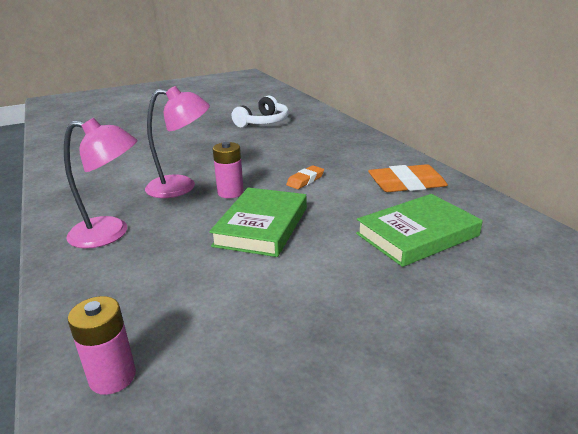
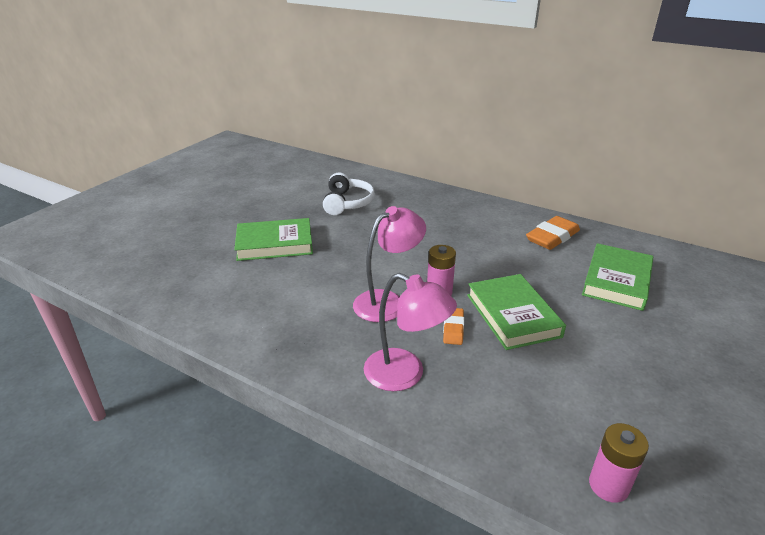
camera: 35 degrees left, 5 degrees up
(110, 233) = (405, 375): pink lamp -> pink lamp turned 60 degrees clockwise
(170, 134) = (275, 244): none -> green book
(305, 180) = (478, 258): orange eraser -> orange eraser (453, 328)

